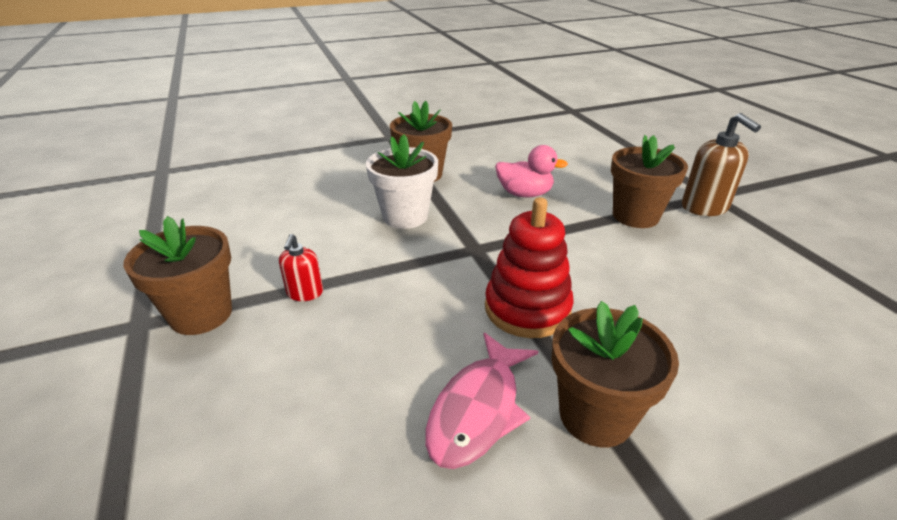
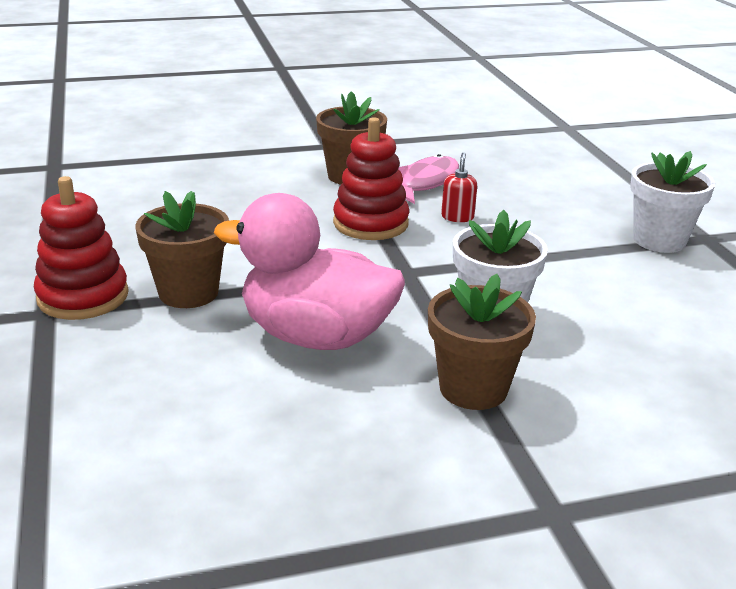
camera: 175 degrees left, 5 degrees down
(201, 314) = (659, 240): brown flower pot -> white flower pot
(305, 293) = (576, 248): red soap dispenser -> red soap dispenser (457, 217)
(524, 194) = (316, 336): pink duck -> pink duck, size x1.86
(705, 207) = (83, 297): brown soap dispenser -> red stacking toy

